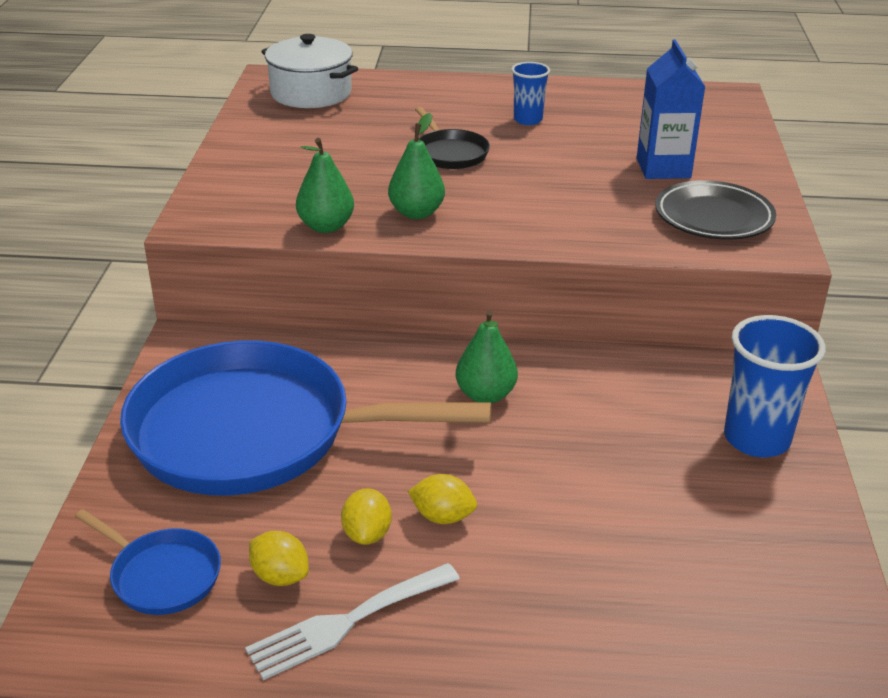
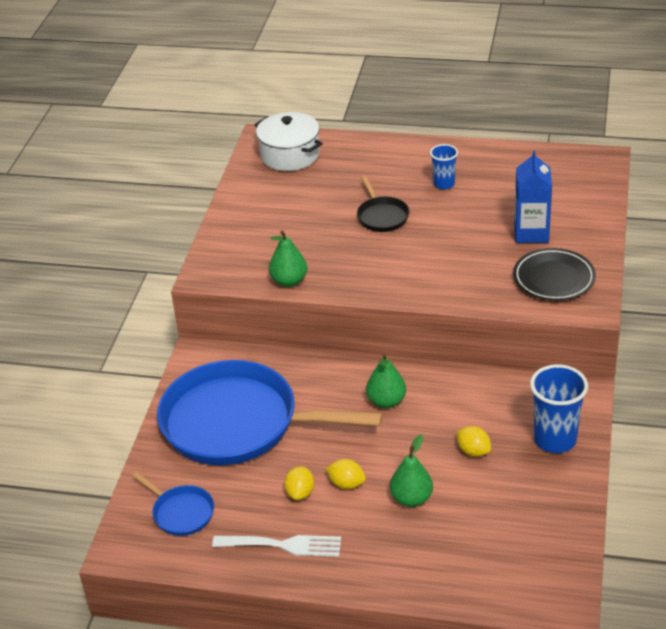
camera: 10 degrees right, 5 degrees up
(280, 576) = (248, 516): yellow lemon -> yellow lemon (473, 451)
(347, 622) = (283, 545): white fork -> white fork turned 150 degrees counterclockwise
(416, 213) = (350, 270): green pear -> green pear (411, 498)

